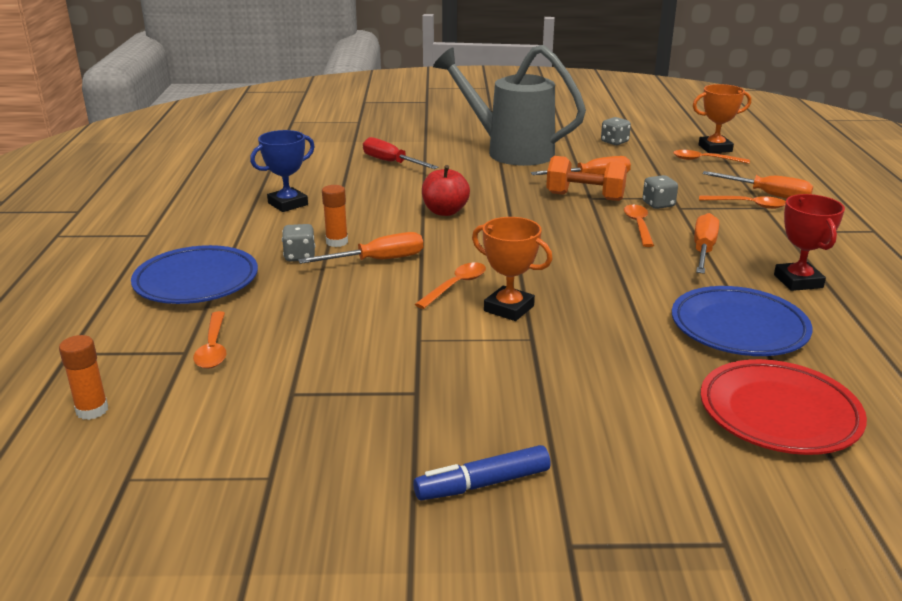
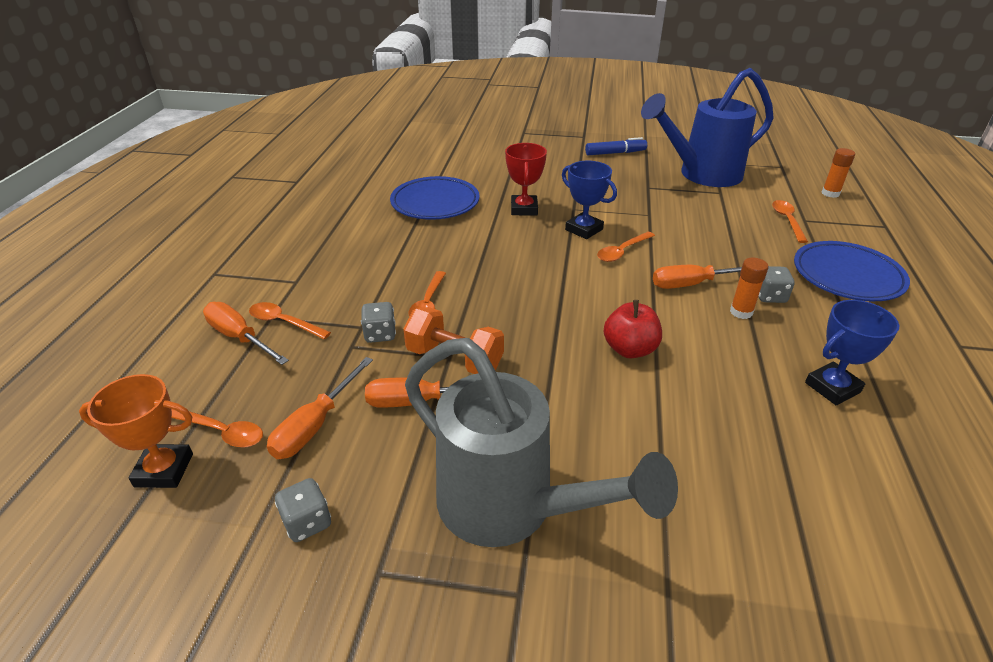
camera: 170 degrees left, 10 degrees up
(310, 433) = (701, 175): none -> blue watering can
(391, 162) = (719, 493): red screwdriver -> none
(509, 308) = (584, 229): orange trophy -> blue trophy
(703, 250) = (394, 267): orange screwdriver -> orange screwdriver (315, 425)
(779, 414) = (459, 164): red plate -> none
(798, 281) = (353, 231): red trophy -> red trophy (524, 209)

